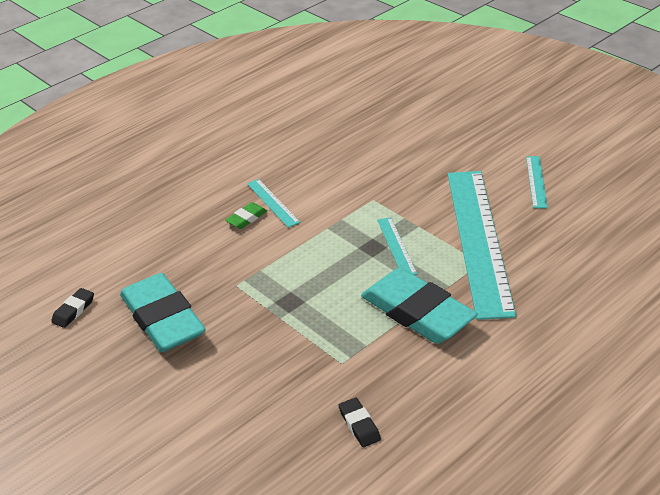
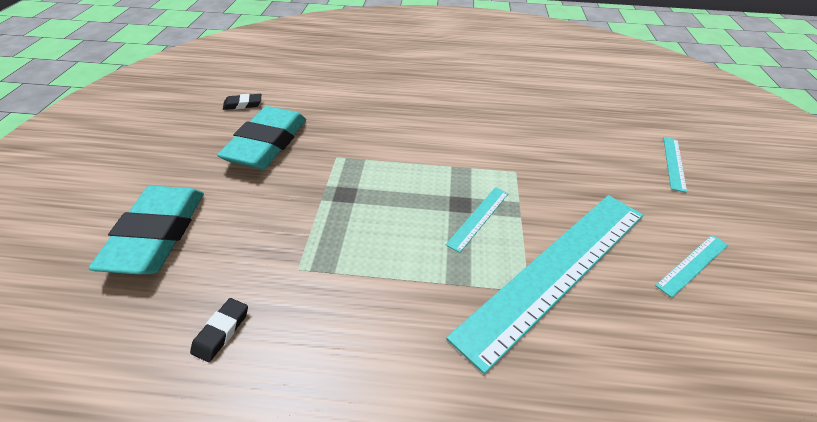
camera: 45 degrees right, 5 degrees up
(246, 218) = (412, 123): green eraser -> none
(272, 203) = (443, 125): turquoise ruler -> turquoise ruler (674, 163)
(417, 312) = (410, 284): turquoise eraser -> turquoise eraser (157, 234)

